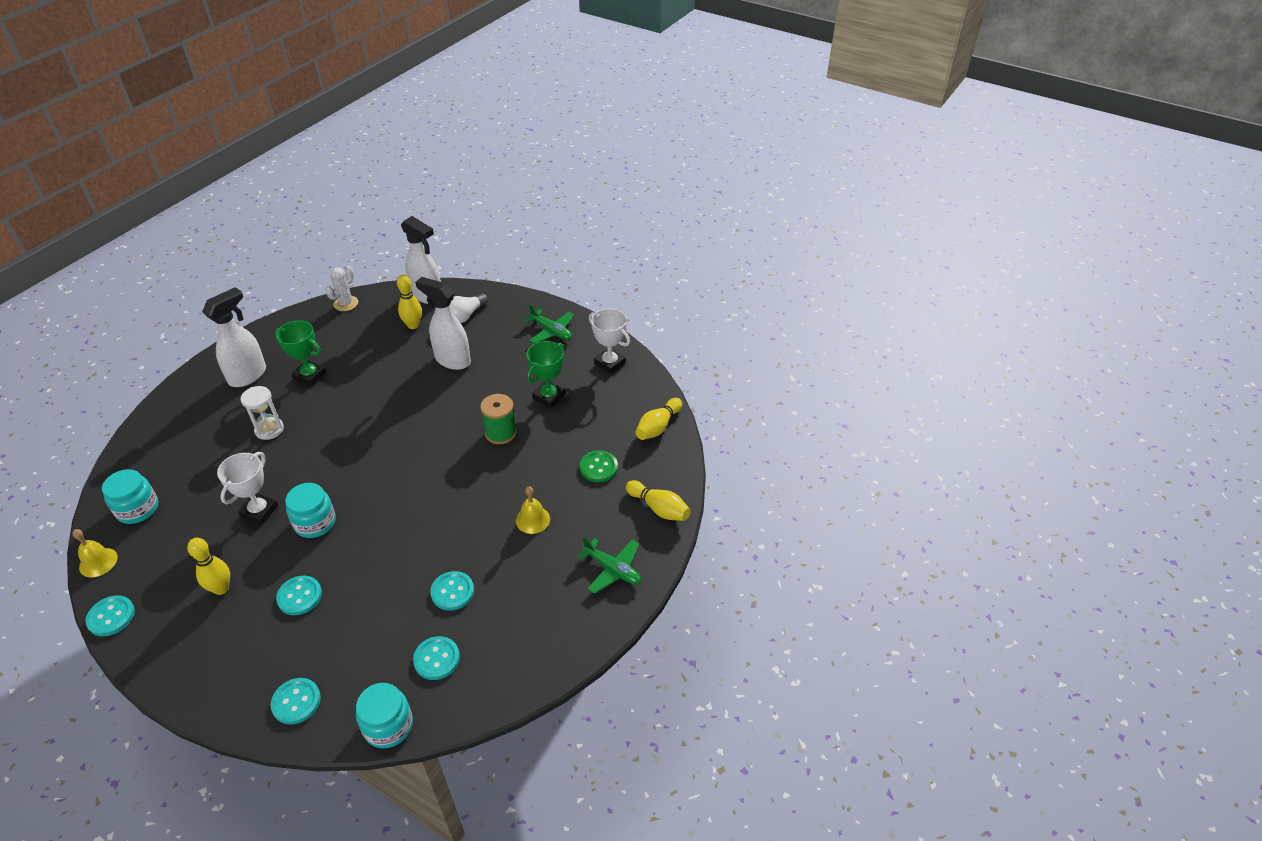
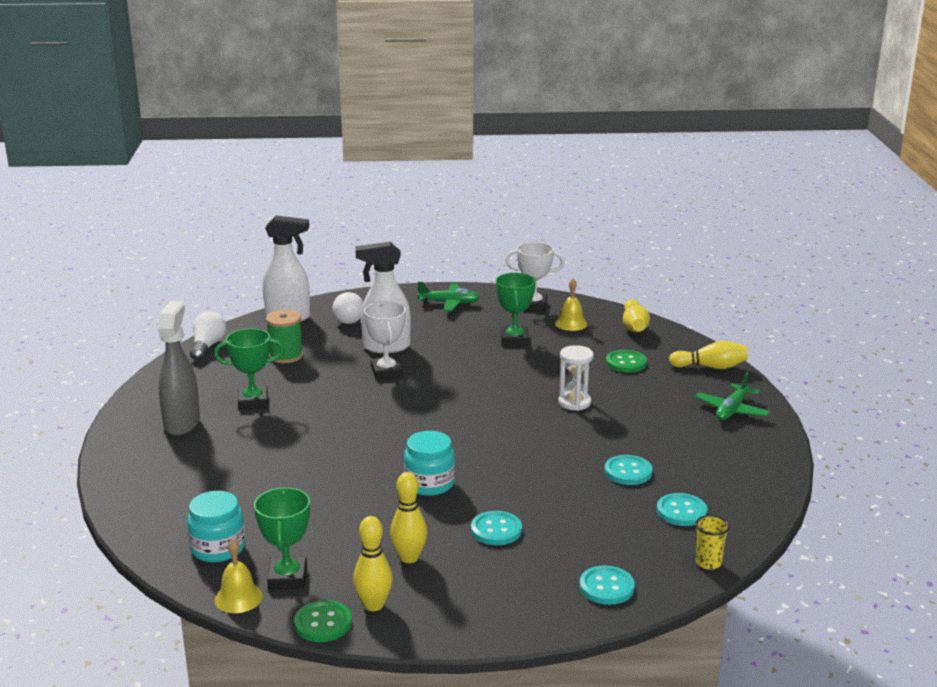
camera: 35 degrees left, 20 degrees down
(111, 617) = (323, 623): turquoise button -> green button
(140, 561) = (287, 578): none -> green trophy
(248, 375) = (182, 423): white spray bottle -> grey spray bottle
(259, 511) = (359, 498): white trophy -> white trophy (386, 372)
(269, 430) = (273, 448): white hourglass -> white hourglass (574, 402)
(346, 303) = (207, 346): white cactus -> white light bulb
(388, 726) = (708, 563): turquoise jar -> yellow cup
(413, 325) = (307, 339): yellow bowling pin -> yellow bowling pin (374, 605)
(500, 433) = (508, 373): green spool -> green spool (286, 356)
(533, 520) = (623, 409): yellow bell -> yellow bell (571, 323)
(612, 569) = (732, 410): green plane -> green plane turned 120 degrees clockwise

